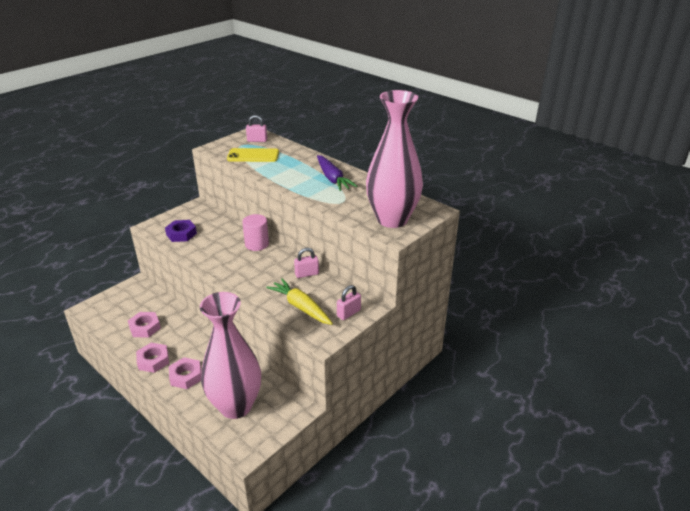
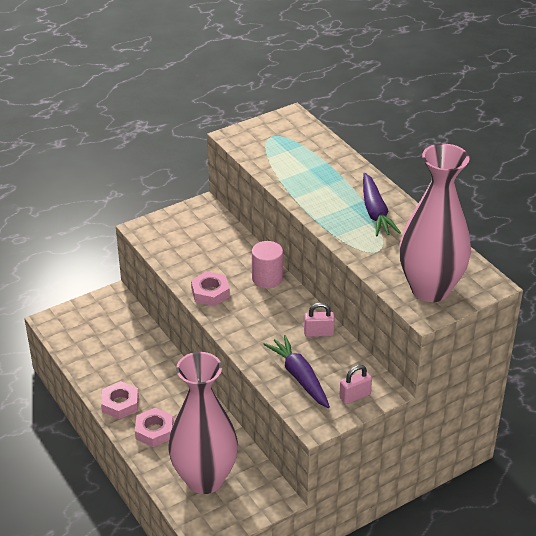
camera: 15 degrees right, 5 degrees up
(145, 327) = (116, 359): pink nut -> pink nut (210, 292)
(181, 234) = (177, 247): purple nut -> none
(253, 156) = (283, 157): yellow phone -> none
(257, 140) = (294, 131): pink padlock -> none
(301, 307) = (299, 377): yellow carrot -> purple carrot

